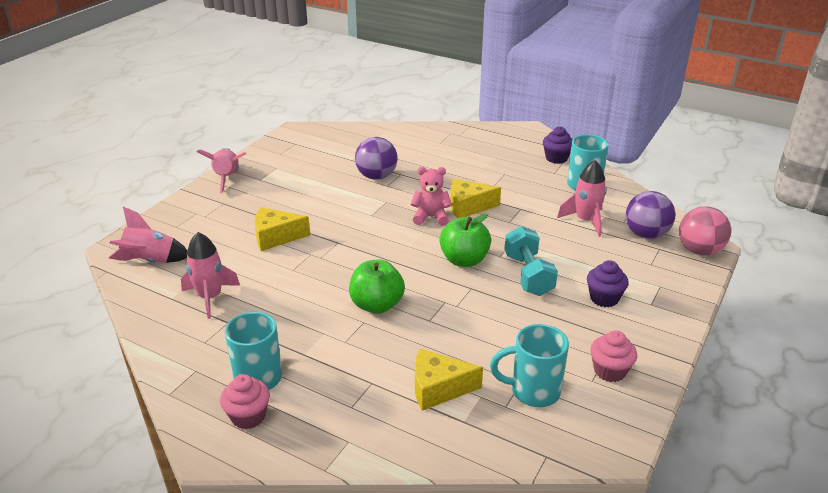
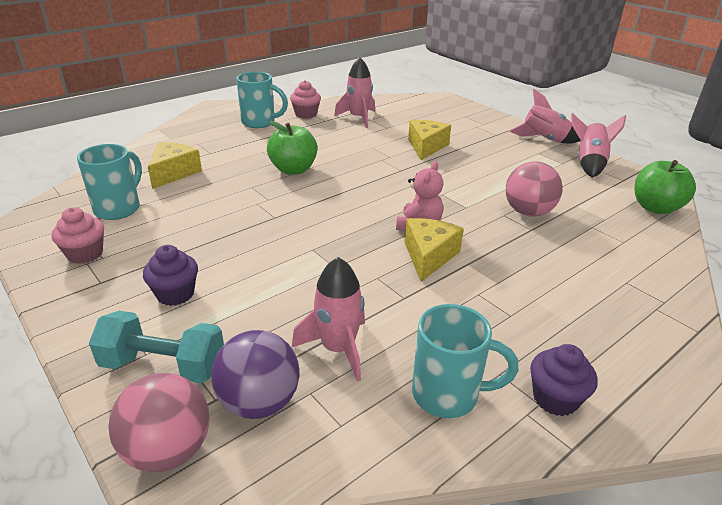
camera: 110 degrees right, 0 degrees up
(150, 261) = (419, 106): pink rocket -> pink rocket (589, 163)
(248, 416) = (228, 116): pink cupcake -> pink cupcake (306, 114)
(376, 176) = (528, 212): purple ball -> pink ball
(464, 260) = (322, 225): green apple -> green apple (655, 208)
(528, 275) = (263, 256): turquoise dumbbell -> turquoise dumbbell (163, 366)

